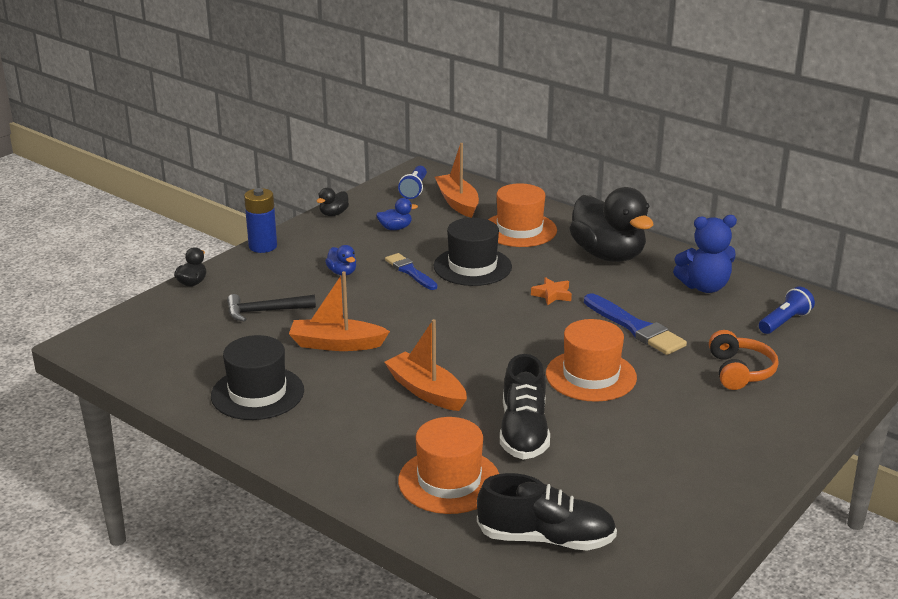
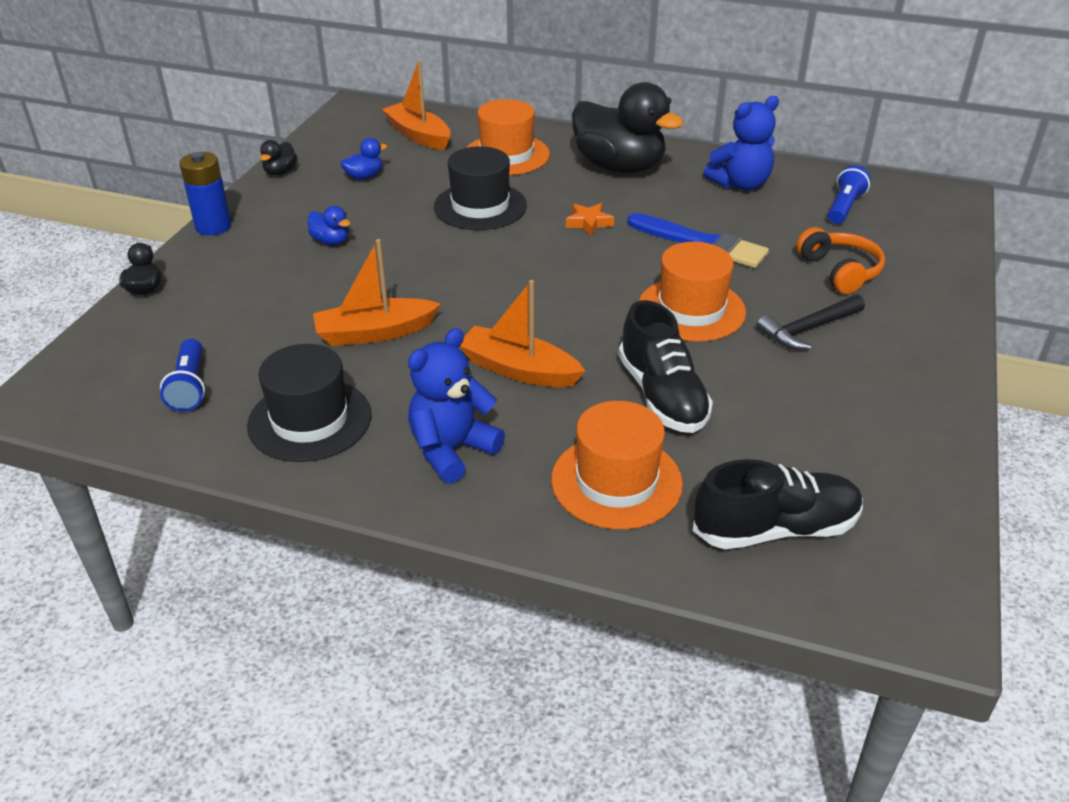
camera: 20 degrees left, 10 degrees up
(265, 311) = (260, 308): black hammer -> black hammer (808, 329)
(344, 434) = (452, 450): none -> blue teddy bear
(410, 271) = (411, 225): blue brush -> none
(414, 190) = (360, 129): blue flashlight -> blue flashlight (189, 387)

